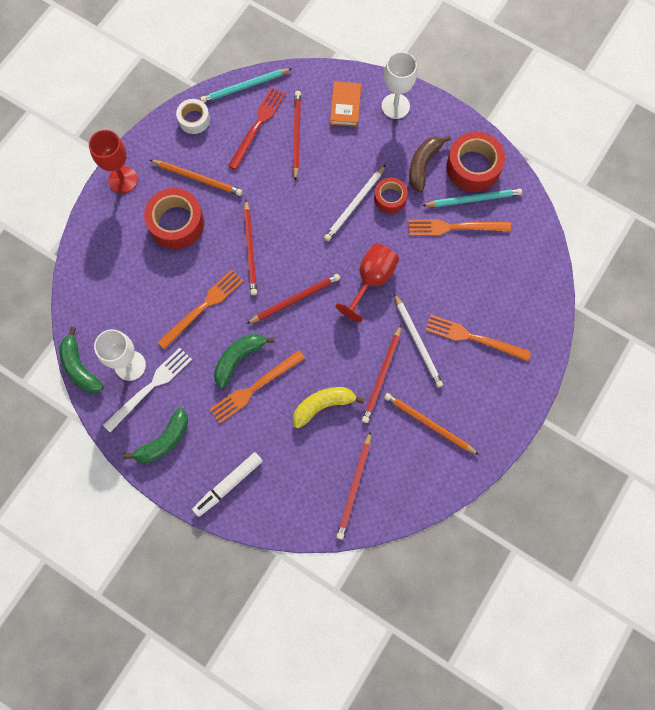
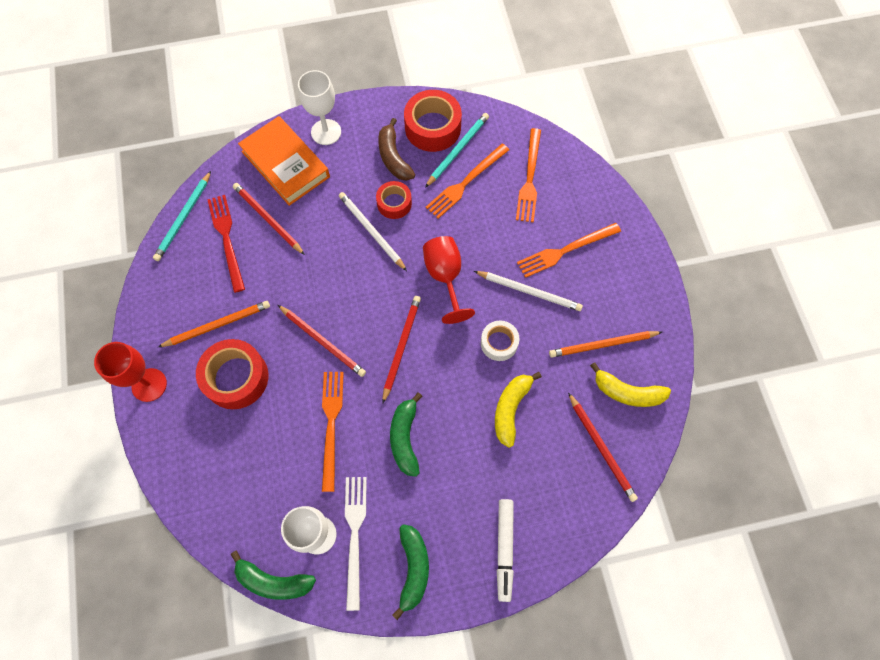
camera: 45 degrees left, 5 degrees down
(194, 119) = (165, 280): white tape -> white tape (499, 343)
(255, 388) = (443, 448): orange fork -> orange fork (529, 178)
(345, 106) = (285, 164): orange book -> orange book, size x1.70
(355, 204) = (372, 232): white pencil -> white pencil turned 150 degrees clockwise
(382, 375) = (530, 341): red pencil -> none
(411, 470) = (627, 392): none -> yellow banana

